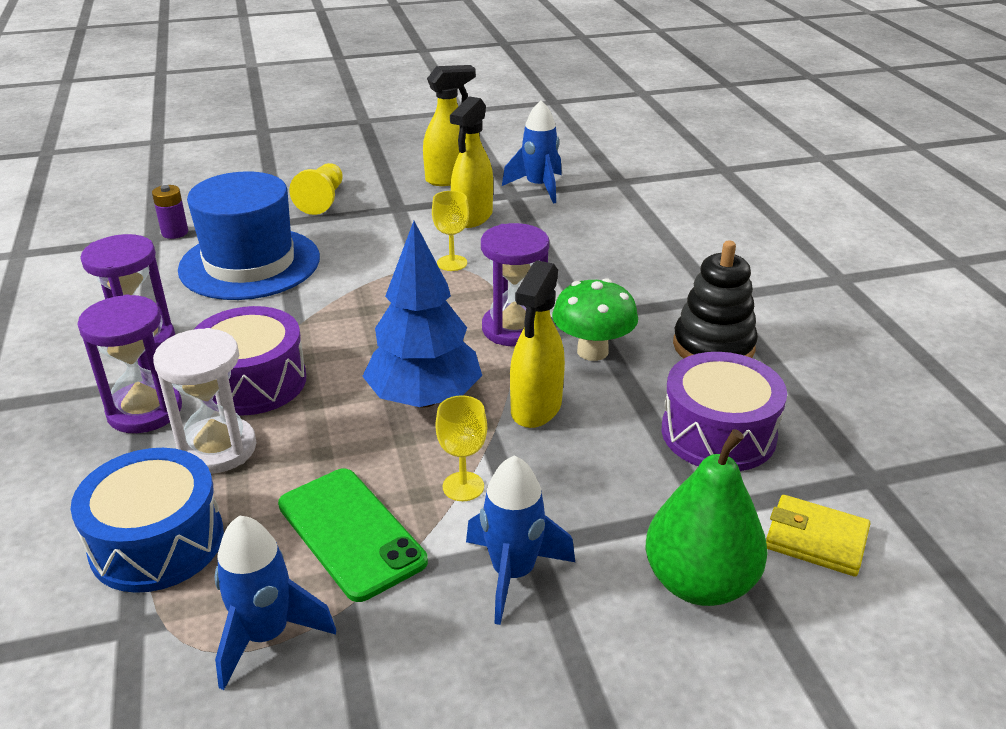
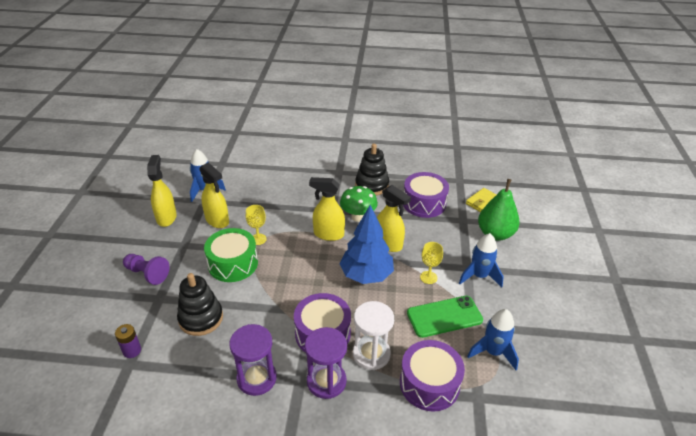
camera: 70 degrees left, 5 degrees up
(157, 542) = (429, 384): blue drum -> purple drum
(250, 263) = (201, 318): blue hat -> black stacking toy
(322, 200) = (147, 274): yellow pawn -> purple pawn
(379, 257) = (233, 264): none -> green drum
(514, 329) = (328, 234): purple hourglass -> yellow spray bottle

